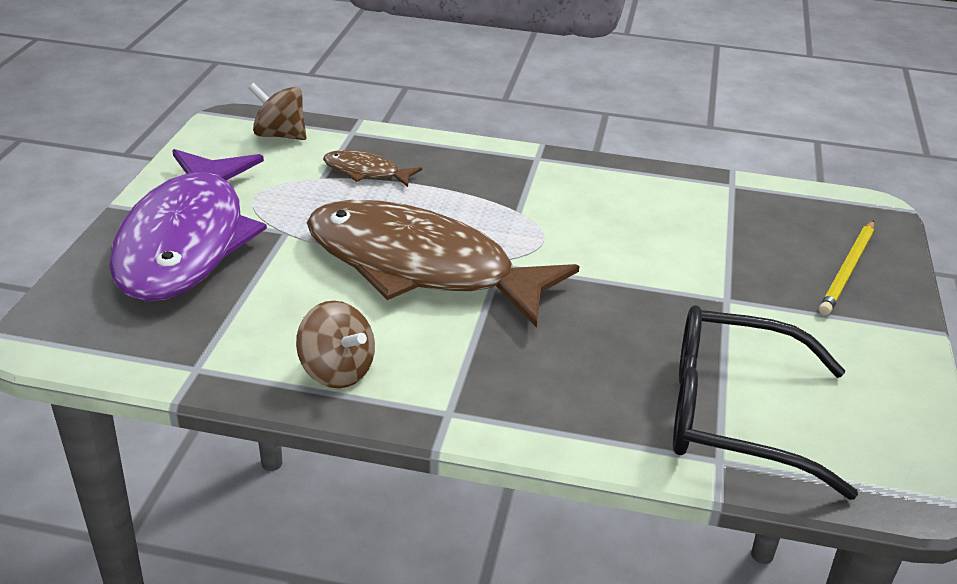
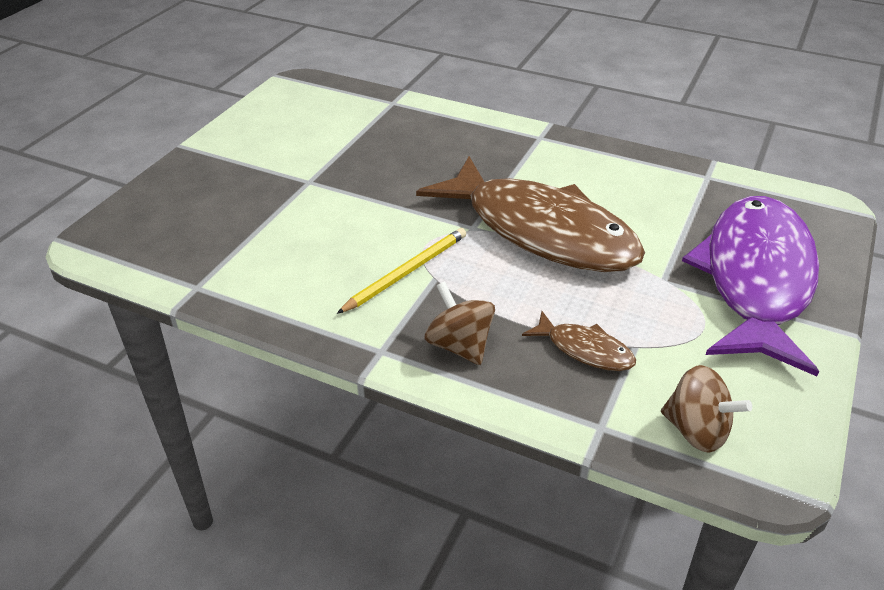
camera: 165 degrees left, 5 degrees up
(337, 371) = (610, 165): brown spinning top -> brown spinning top (459, 346)
(733, 415) = (367, 118): black glasses -> none
(847, 270) = (190, 191): yellow pencil -> yellow pencil (407, 272)

